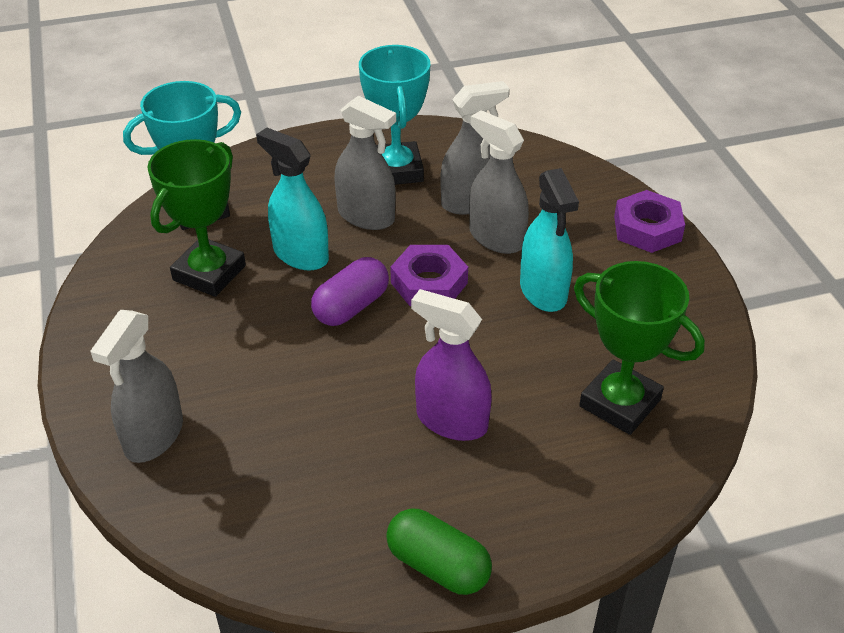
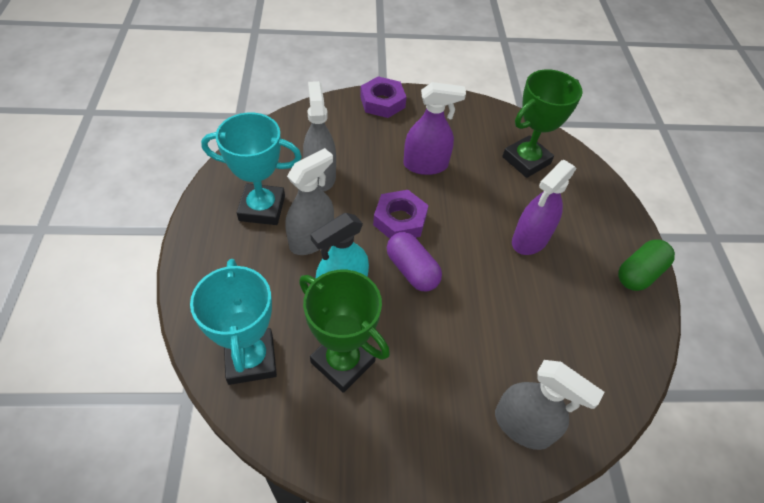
camera: 80 degrees left, 10 degrees up
(496, 238) = (365, 173): grey spray bottle -> none
(543, 291) = (425, 165): turquoise spray bottle -> purple spray bottle

